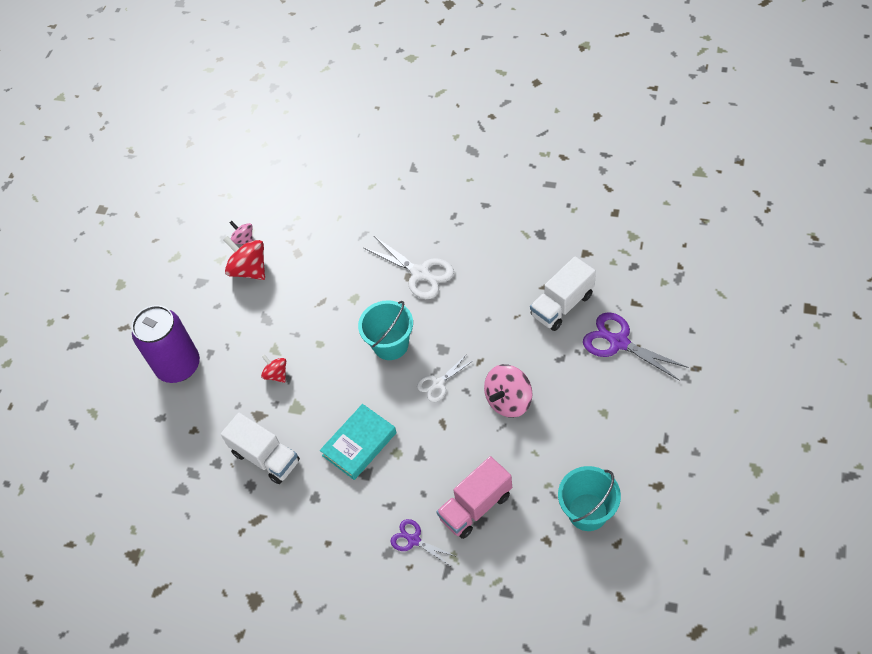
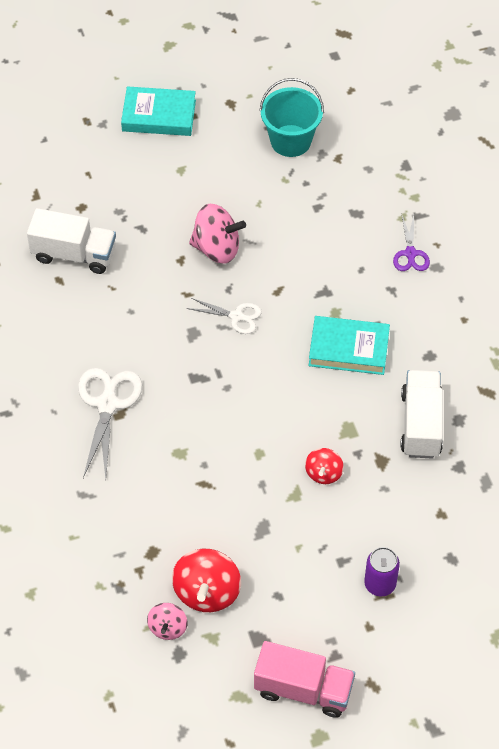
camera: 130 degrees left, 0 degrees up
(178, 366) = (380, 584): purple can -> purple can, size x0.51
(390, 344) = (217, 384): turquoise bucket -> none
(476, 506) = (344, 223): pink truck -> pink truck (303, 689)
(619, 342) = (93, 189): purple scissors -> none
(673, 423) = (159, 115): none -> turquoise book

